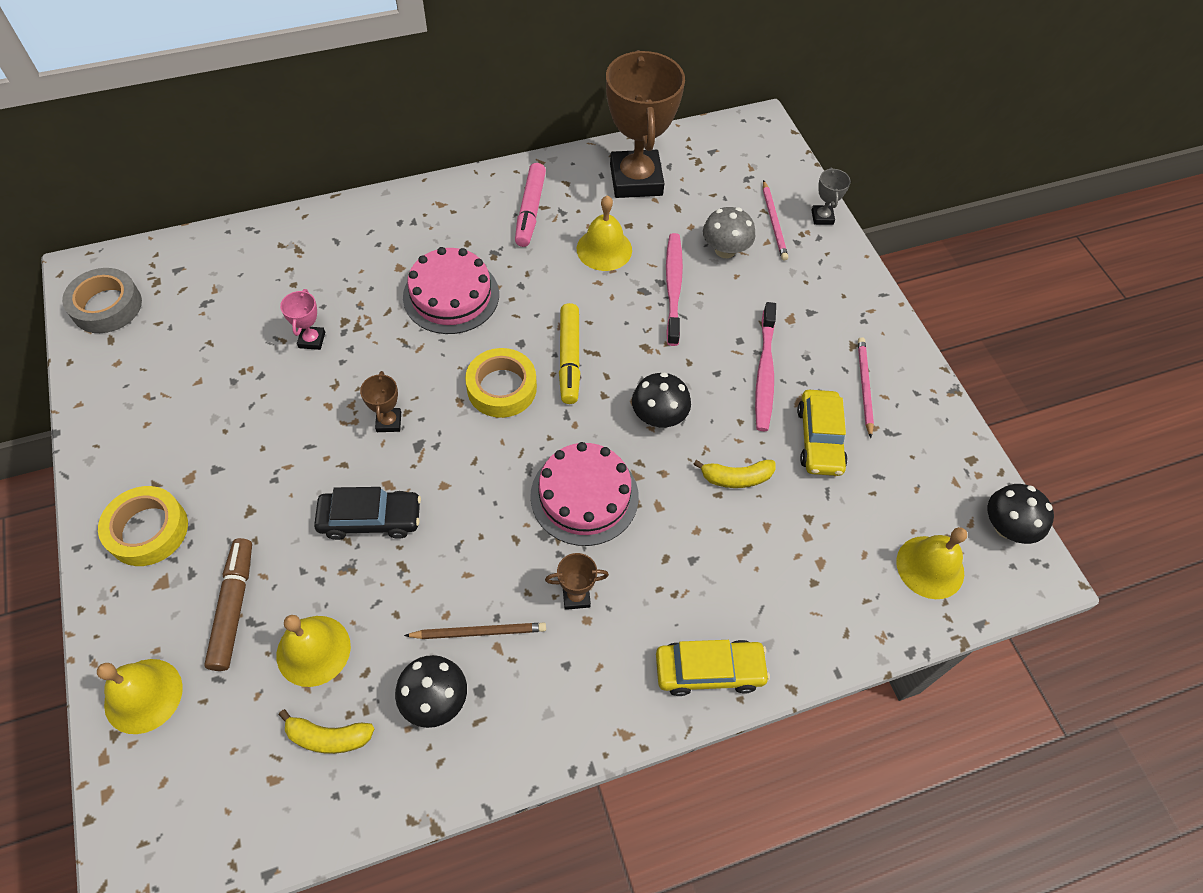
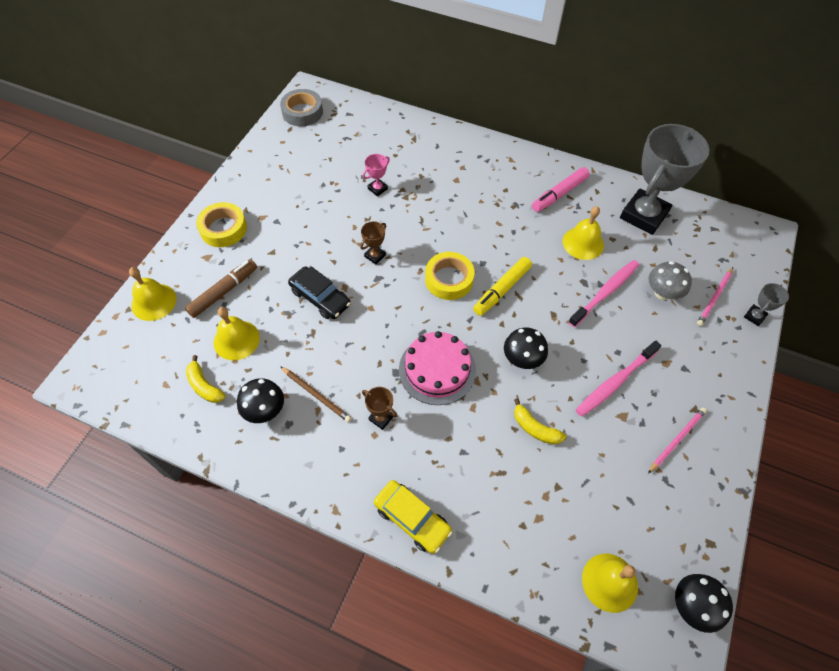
camera: 45 degrees right, 0 degrees up
(451, 295) = (469, 212): pink cake -> none
(636, 180) = (643, 215): brown trophy -> grey trophy
(819, 439) = (612, 447): yellow car -> none

